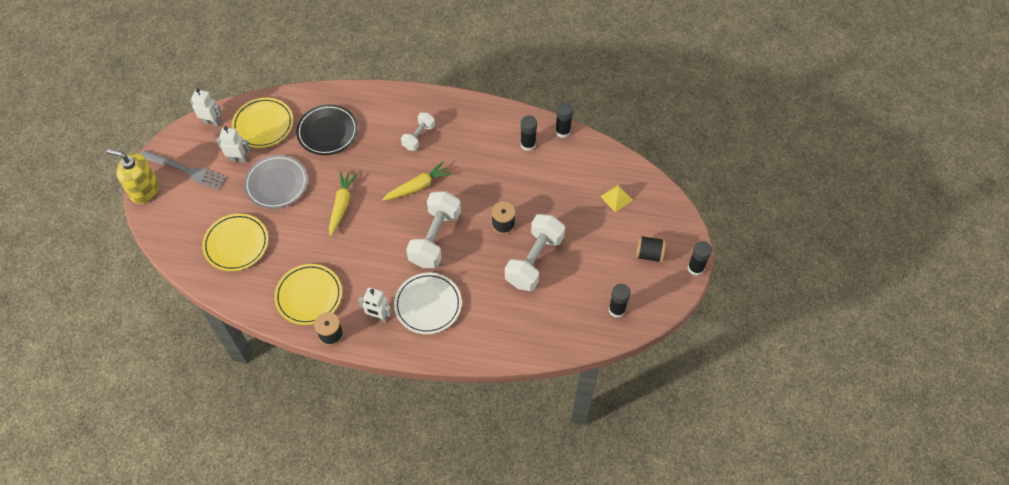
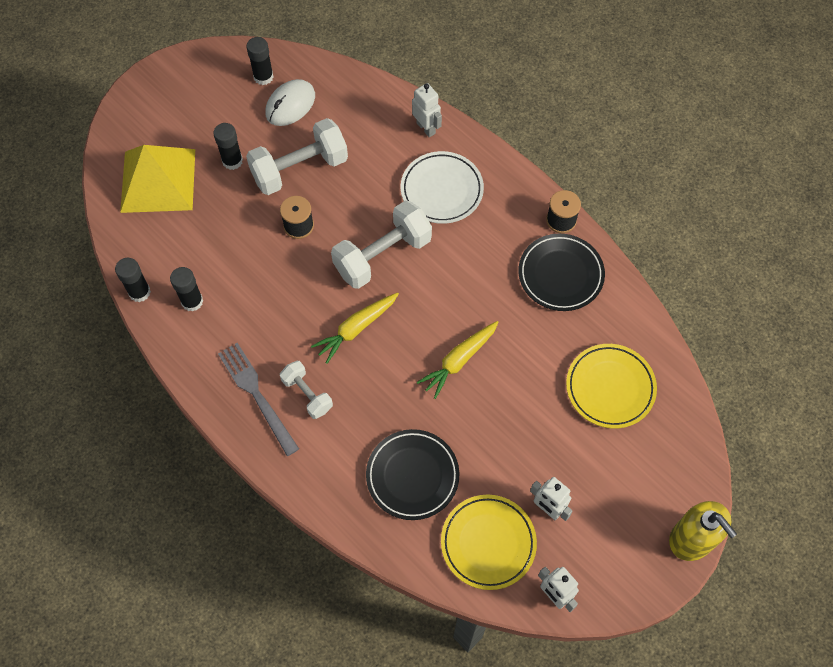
camera: 145 degrees left, 5 degrees up
(186, 170) = (624, 536): grey fork -> grey fork (257, 395)
(276, 184) = (519, 440): grey plate -> none
(309, 296) = (560, 274): yellow plate -> black plate
(378, 316) = (500, 209): white robot -> white robot (426, 128)
(418, 137) = (307, 394): white dumbbell -> white dumbbell turned 75 degrees clockwise
(418, 186) = (356, 328): yellow carrot -> yellow carrot turned 45 degrees counterclockwise
(580, 301) = (290, 105): none -> white mouse
(616, 198) = (158, 180): yellow pyramid -> yellow pyramid, size x2.35
(649, 254) = (183, 106): black spool -> none
(695, 268) = (154, 68): black glue stick -> black glue stick (232, 161)

